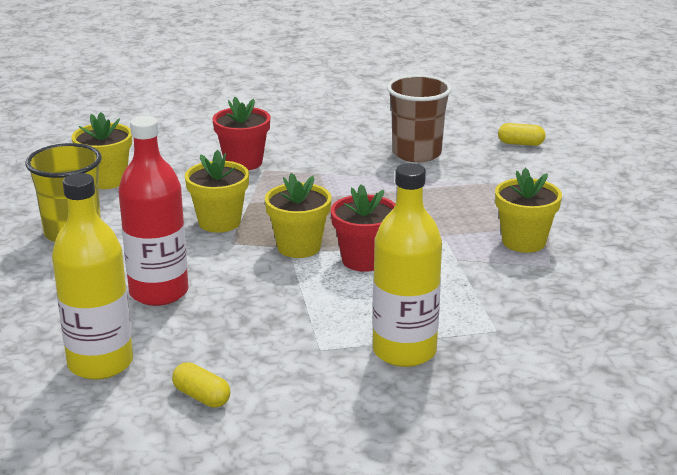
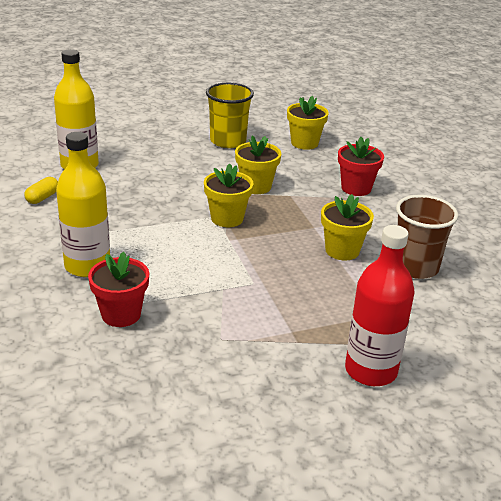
camera: 80 degrees right, 5 degrees up
(159, 292) = (158, 174): red bottle -> red bottle (371, 370)
(364, 260) = (213, 246): red flower pot -> red flower pot (121, 314)
(520, 143) = (474, 330): yellow capsule -> none
(524, 242) = (260, 325): yellow flower pot -> yellow flower pot (342, 250)

